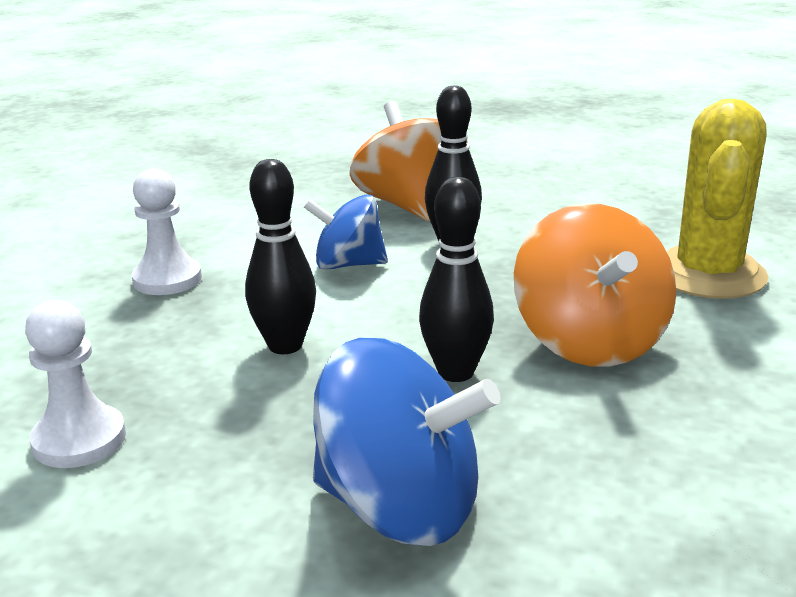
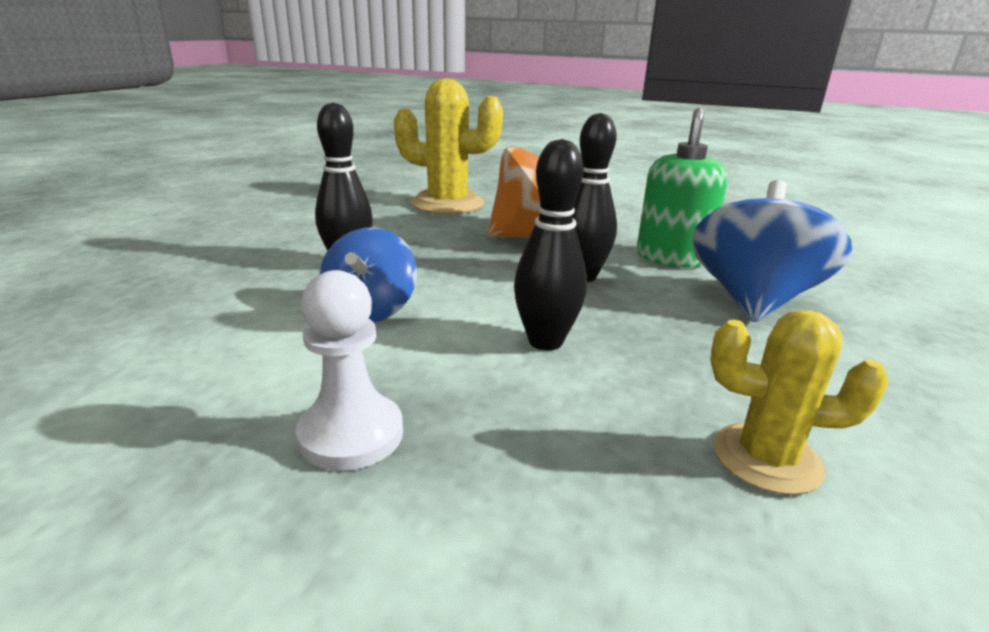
camera: 90 degrees left, 0 degrees up
(79, 440) = (766, 458): white pawn -> yellow cactus
(410, 206) = (235, 276): orange spinning top -> none
(557, 455) = (672, 258): none -> green soap dispenser

